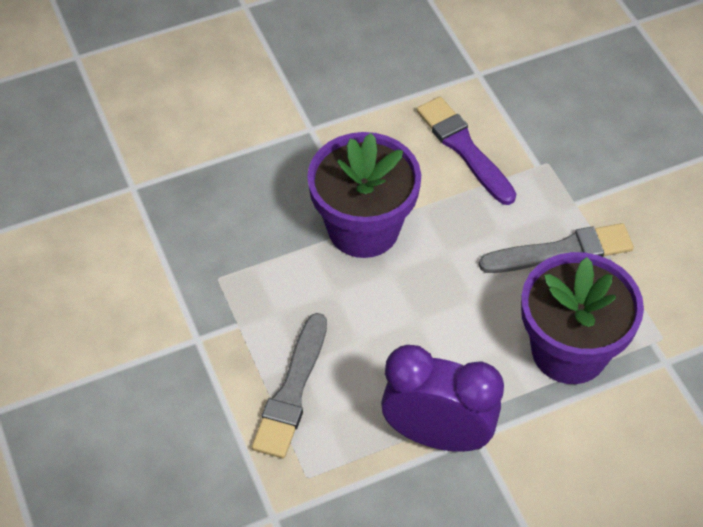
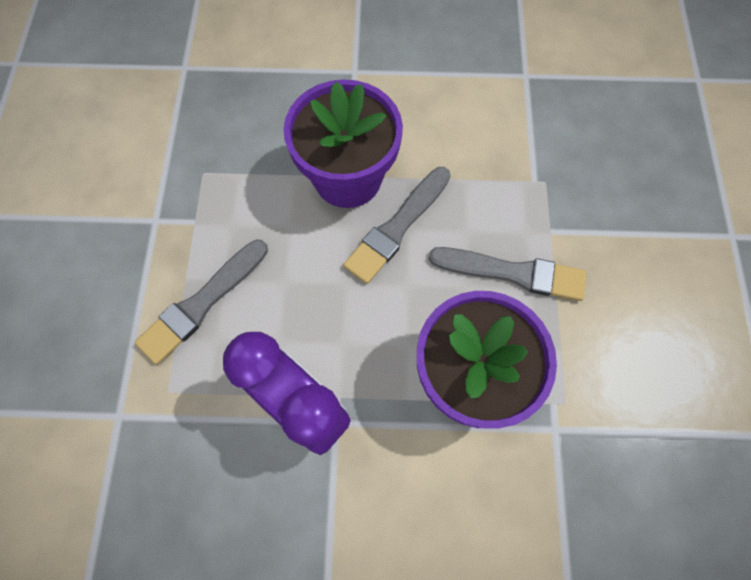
camera: 25 degrees right, 15 degrees up
(436, 253) = (397, 227): none -> grey brush
(464, 148) = (476, 139): purple brush -> none

